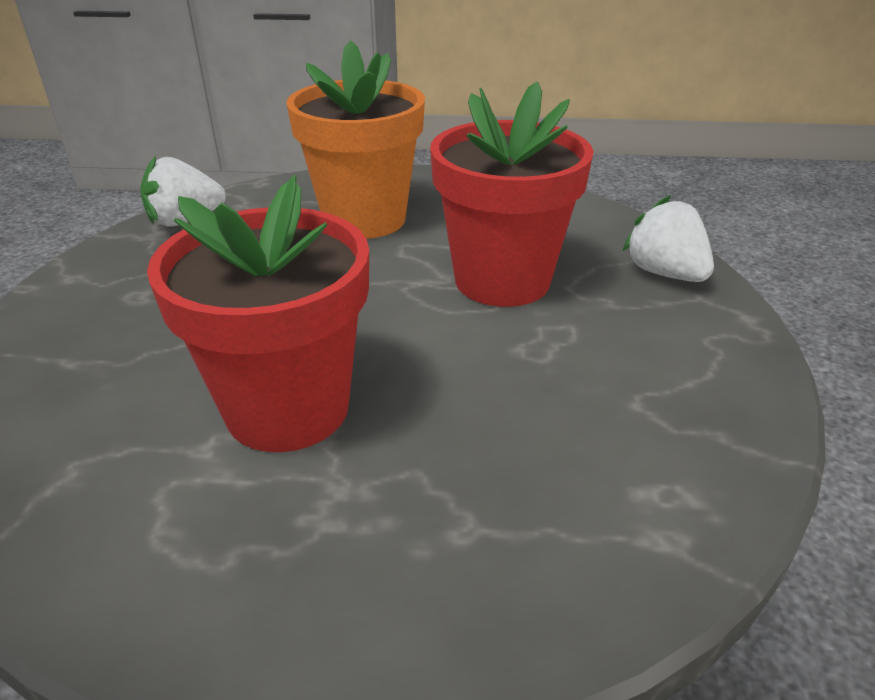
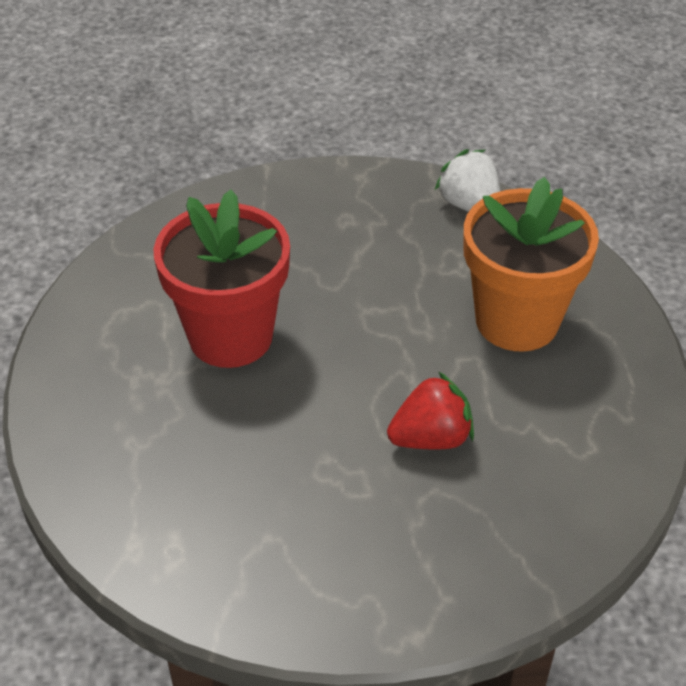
camera: 80 degrees right, 10 degrees up
(502, 280) = (431, 438): red flower pot -> red strawberry
(664, 273) = (484, 570): white strawberry -> none

